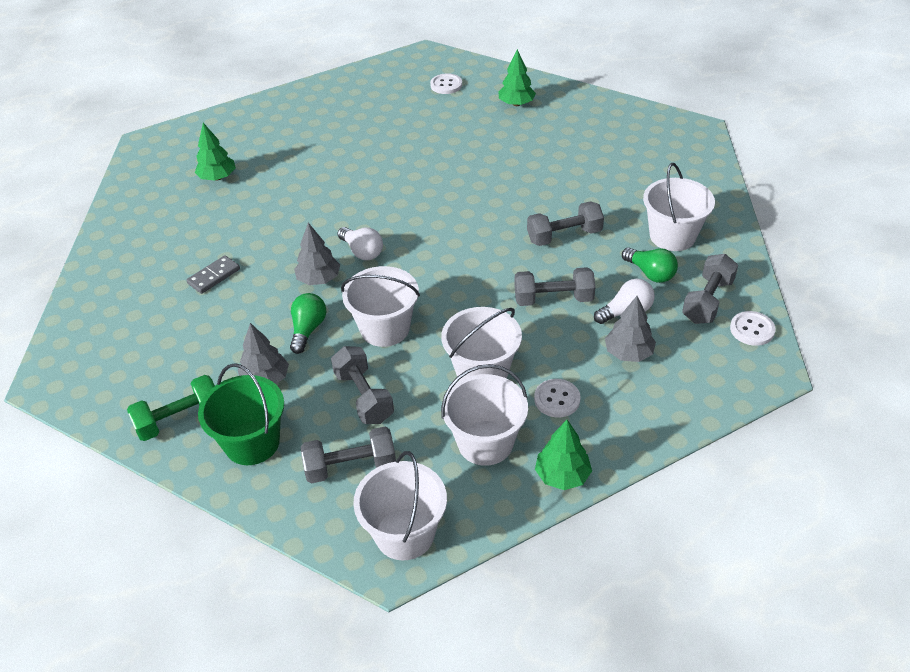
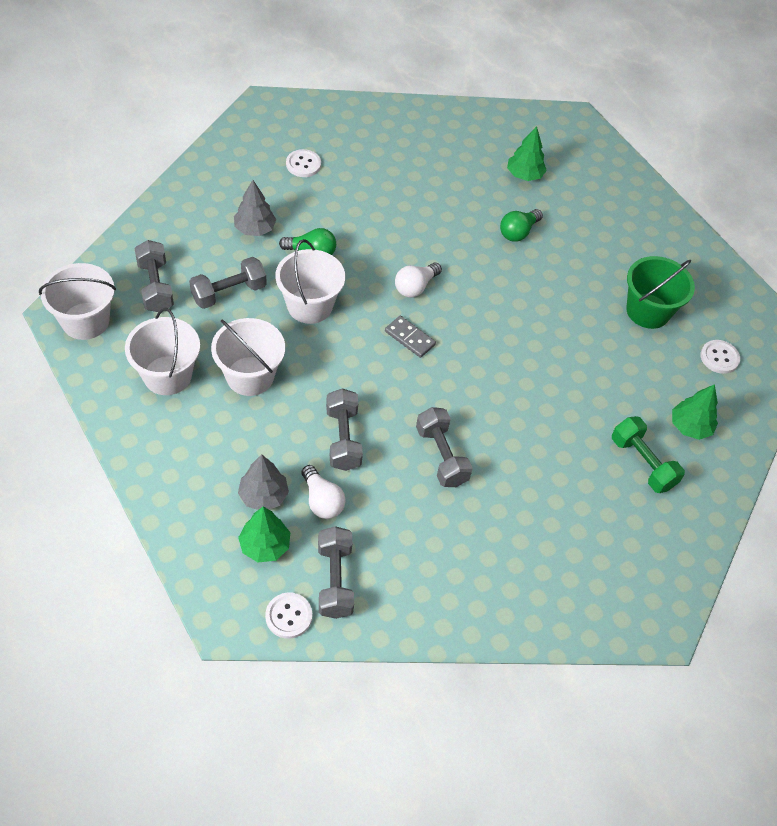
camera: 80 degrees right, 10 degrees up
(180, 419) = (218, 182): green dumbbell -> green dumbbell (642, 463)
(214, 276) = (382, 186): grey domino -> grey domino (409, 338)
(252, 443) = (188, 226): green bucket -> green bucket (648, 311)
(319, 279) = (377, 257): grey tree -> none
(557, 399) = (210, 431): white button -> white button (303, 164)
(562, 475) = (124, 428): green tree -> green tree (265, 545)
(650, 273) = (380, 531): green light bulb -> green light bulb (518, 232)
(672, 236) = (443, 562): white bucket -> none
(707, 301) = (335, 580): grey dumbbell -> grey dumbbell turned 60 degrees clockwise

